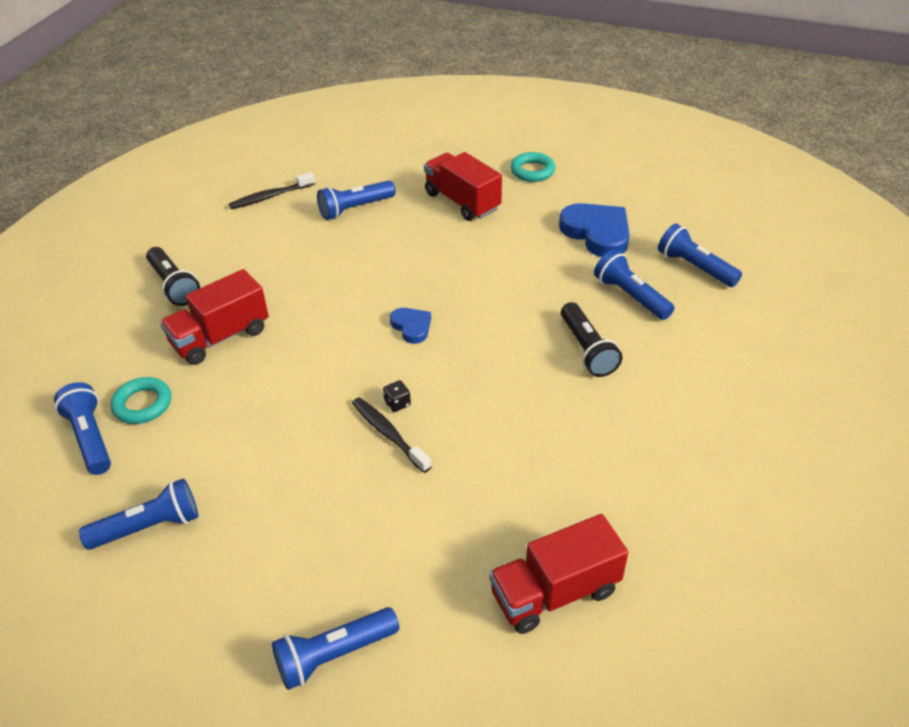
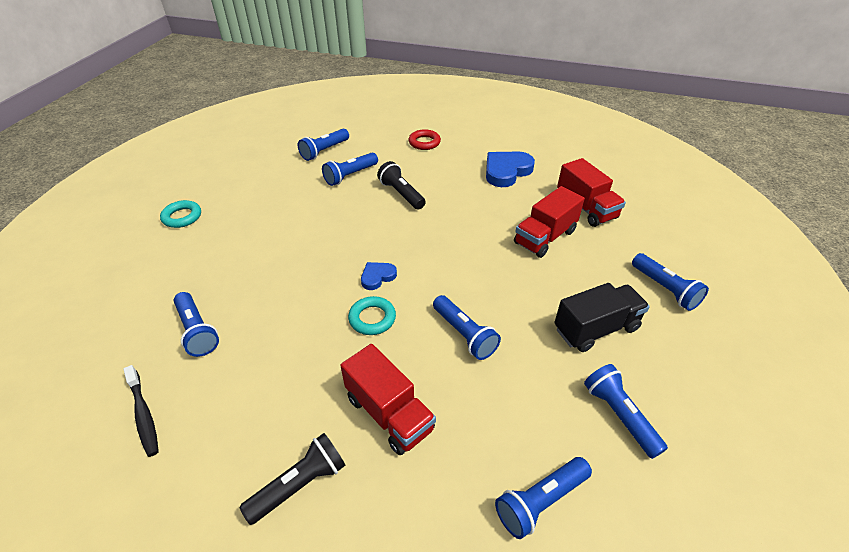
camera: 95 degrees left, 0 degrees up
(142, 404) = (488, 462): turquoise ring -> turquoise ring (372, 318)
(278, 536) = (596, 329): none -> black truck
(303, 399) = (464, 334): none -> blue flashlight
(388, 434) = (490, 280): black toothbrush -> none
(397, 403) = (461, 278): black dice -> none
(462, 201) = (212, 256): red truck -> red truck (545, 237)
(587, 350) = (401, 194): black flashlight -> black flashlight turned 105 degrees counterclockwise
(597, 233) = (278, 187): blue heart -> blue heart (506, 171)
(745, 380) = (424, 142): none -> red ring

